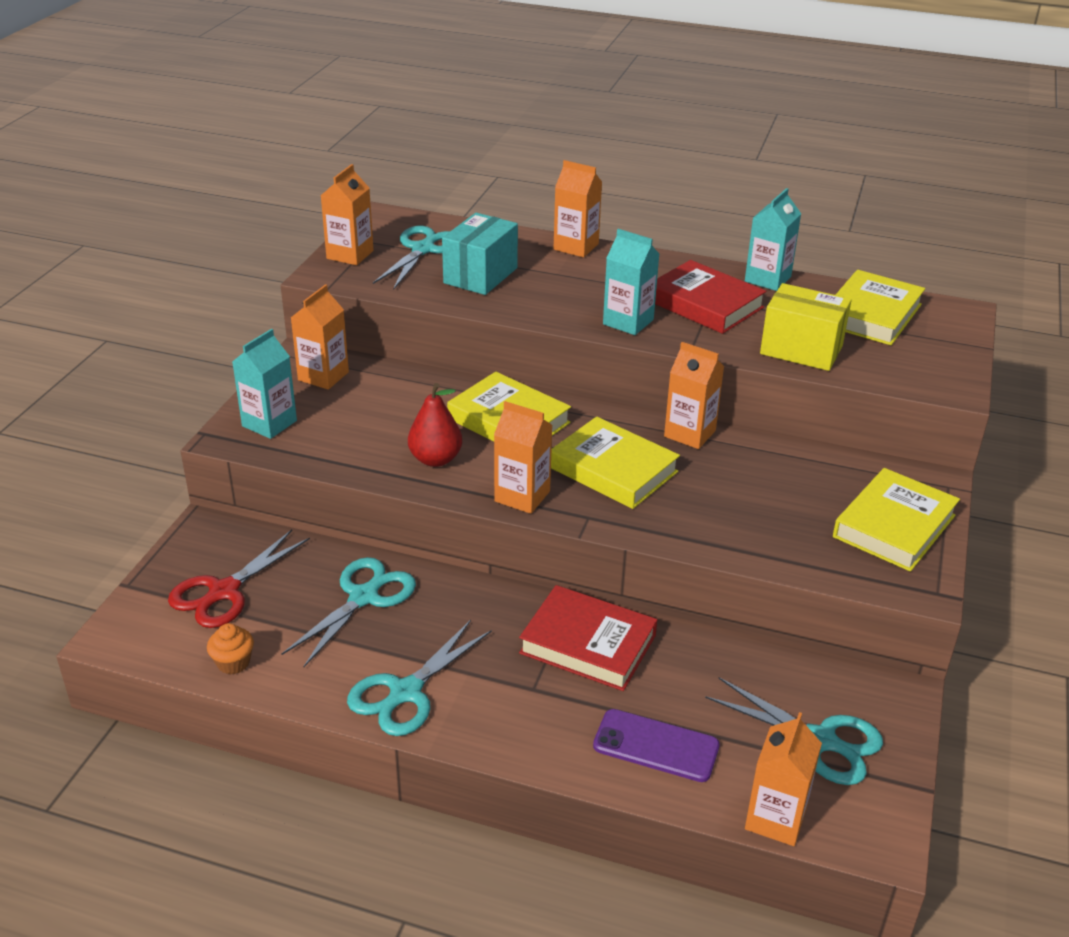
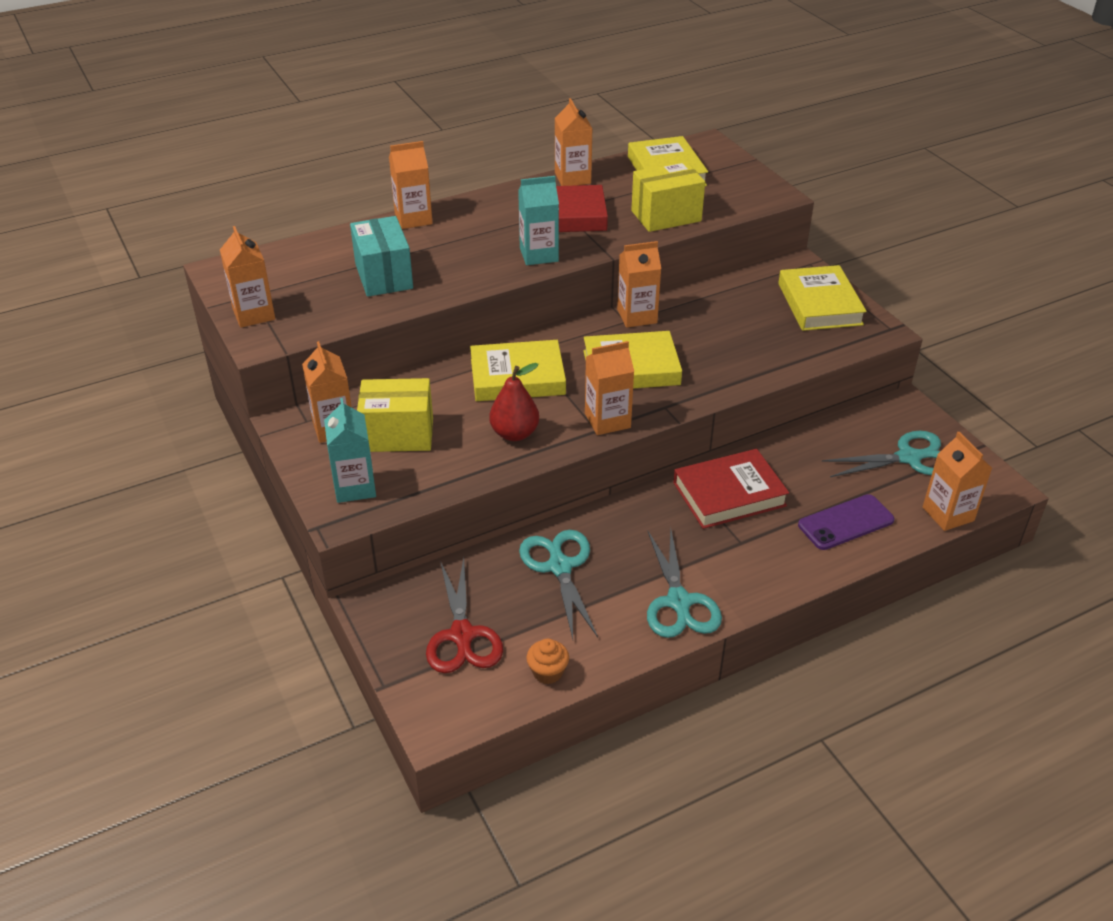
camera: 45 degrees left, 5 degrees up
(355, 407) = (398, 435): none -> yellow box
(423, 249) = (305, 279): turquoise scissors -> none
(767, 279) = (572, 178): turquoise carton -> orange carton

